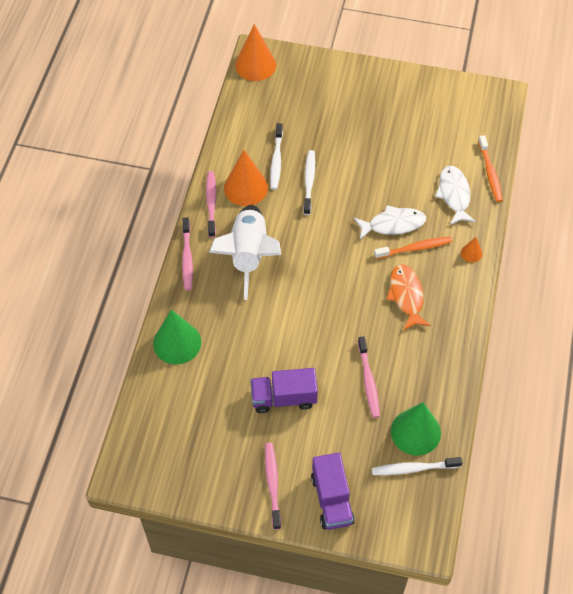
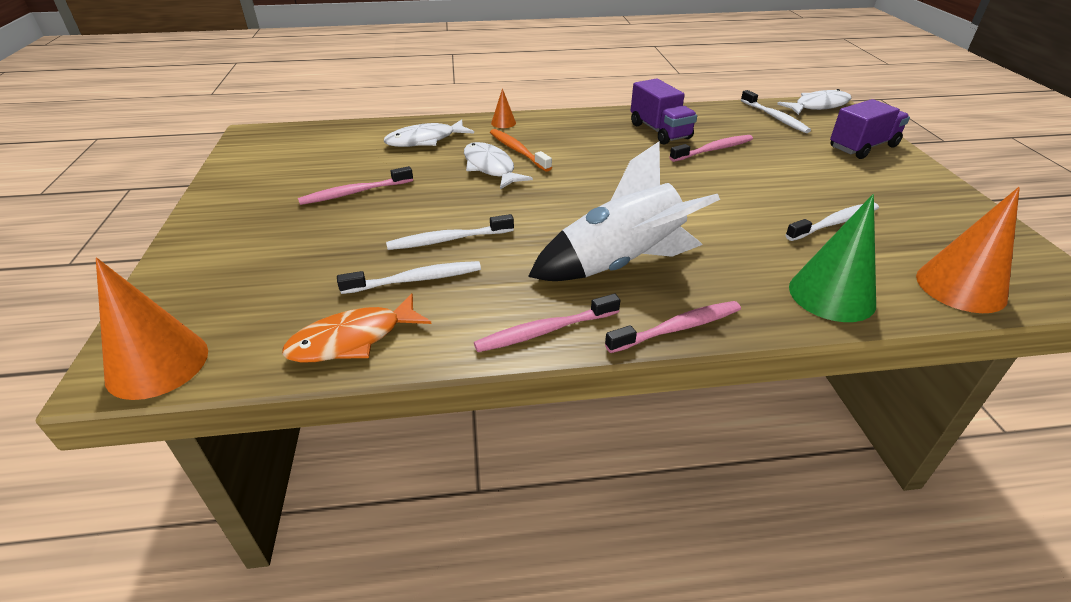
camera: 110 degrees left, 20 degrees down
(239, 394) = (834, 223): none -> white toothbrush
(245, 188) = (489, 299): orange cone -> orange cone (960, 287)
(272, 484) = (900, 179): pink toothbrush -> pink toothbrush (354, 193)
(283, 398) = (797, 192): purple truck -> purple truck (660, 131)
(406, 296) = (587, 146): orange fish -> orange fish (353, 339)
(415, 432) = (738, 121): green cone -> none
(426, 526) = (818, 106): none -> white fish
(490, 173) = (383, 126): orange toothbrush -> none

